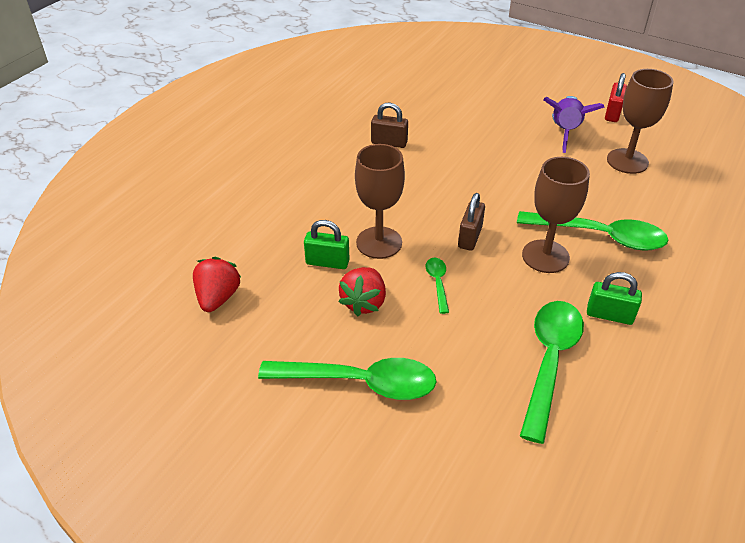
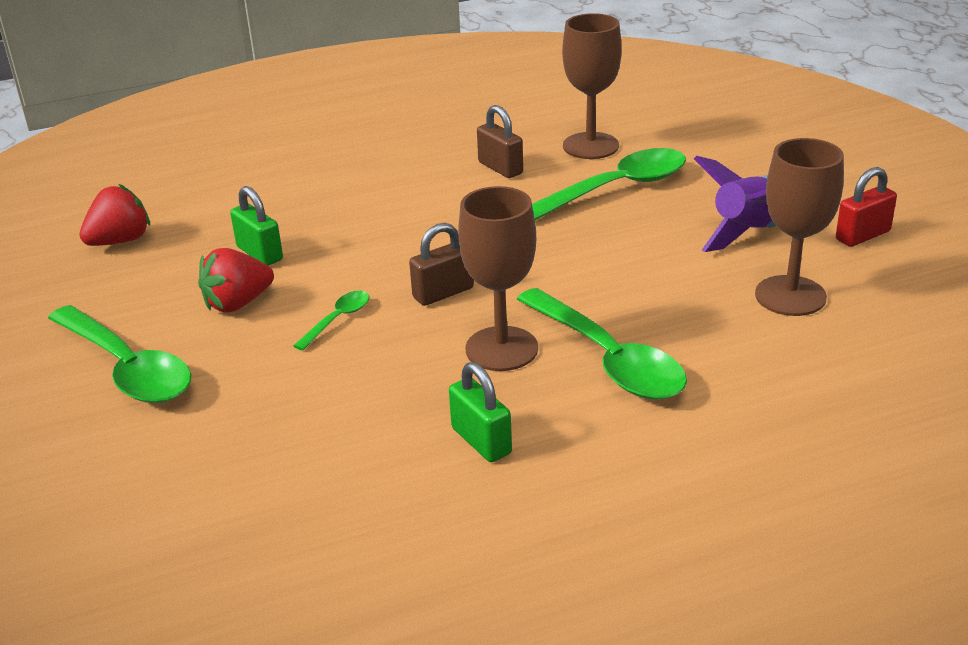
camera: 40 degrees right, 10 degrees down
(379, 243) = (337, 257): brown goblet -> brown goblet (590, 146)
(549, 361) = (336, 448): green spoon -> green spoon (616, 188)

